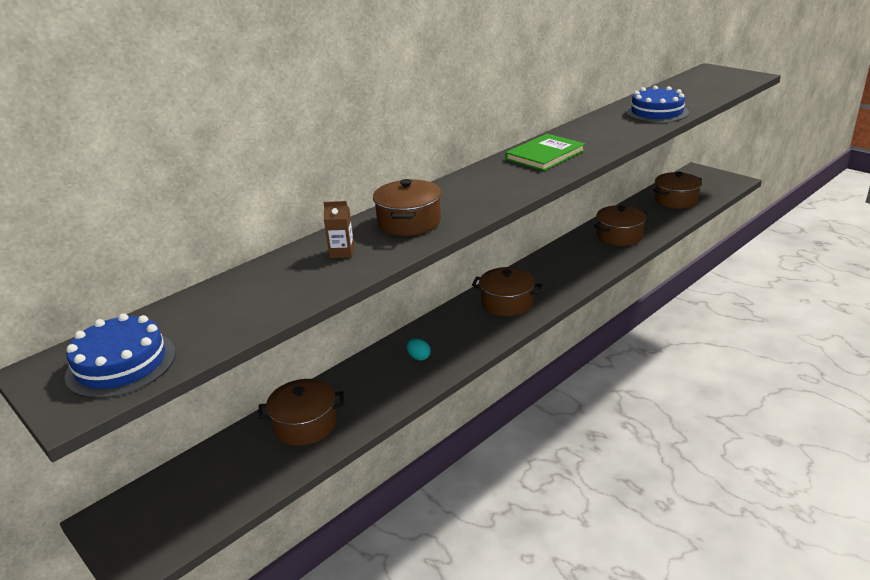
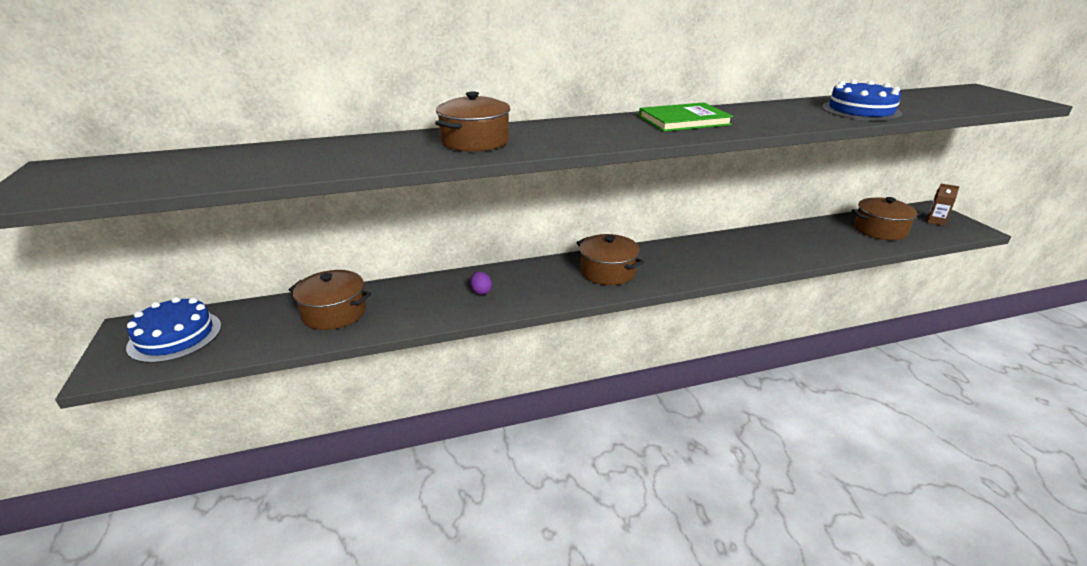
camera: 25 degrees right, 0 degrees up
(121, 364) = (100, 179): blue cake -> blue cake (175, 336)
(342, 252) = (383, 149): brown carton -> brown carton (935, 221)
(419, 357) = (481, 291): turquoise egg -> purple egg
(619, 236) = (782, 246): brown pot -> none

